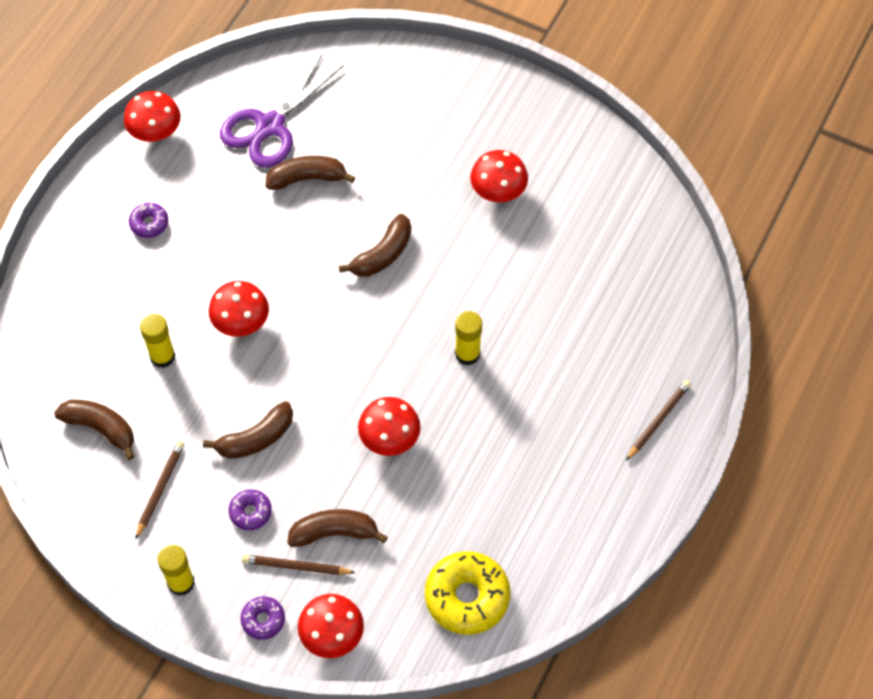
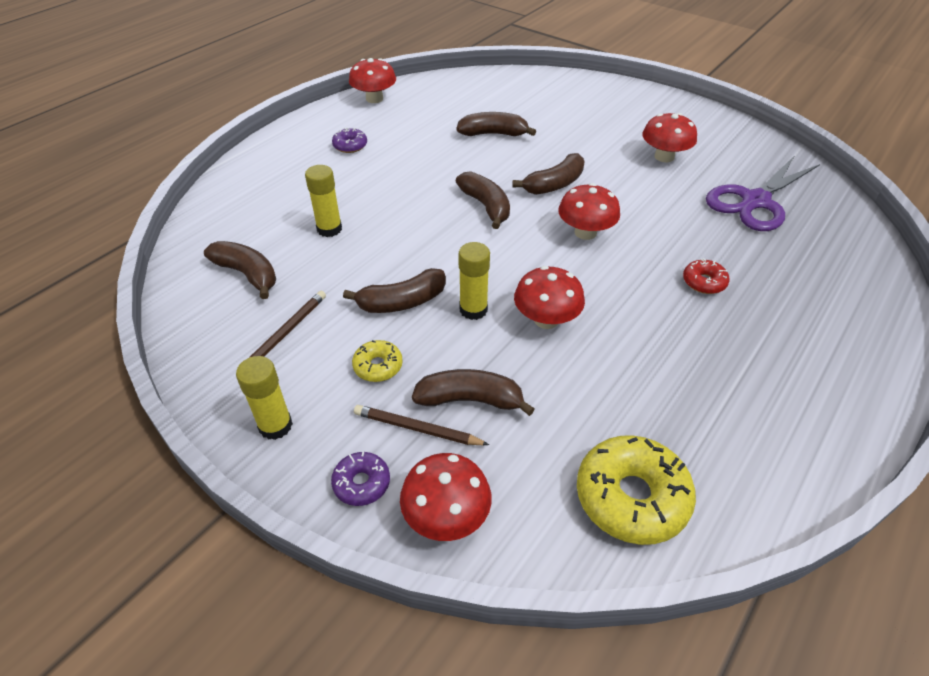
camera: 10 degrees right, 15 degrees down
(241, 322) = (411, 214): red mushroom -> red mushroom (585, 232)
(250, 512) = (378, 366): purple donut -> yellow donut
(270, 126) = (468, 104): purple scissors -> purple scissors (755, 201)
(315, 298) = (486, 206): none -> brown banana
(467, 354) = (634, 261): yellow glue stick -> yellow glue stick (473, 309)
(531, 370) = (704, 282): none -> red donut
(658, 420) = (857, 342): brown pencil -> none

